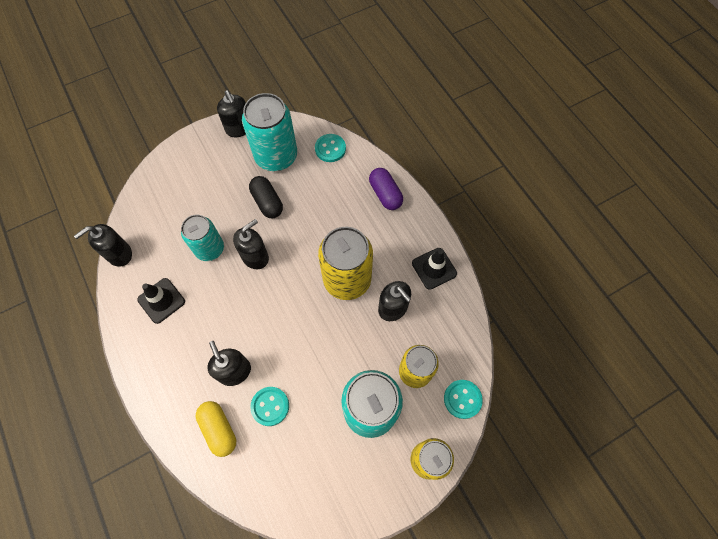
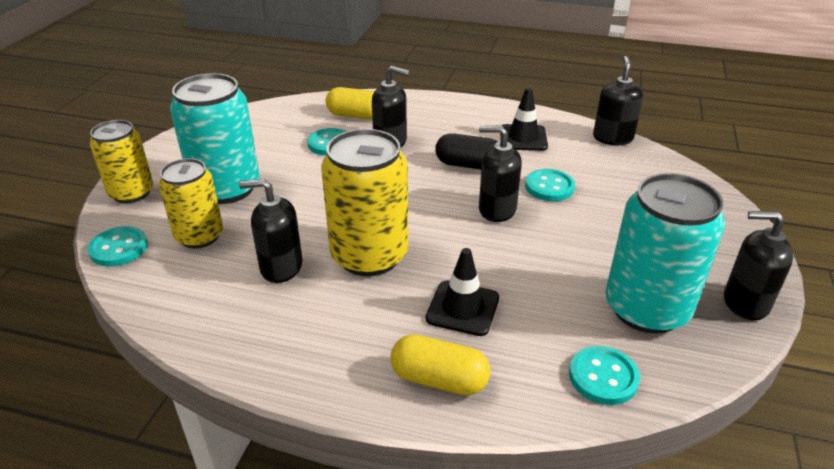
camera: 135 degrees right, 30 degrees down
(209, 249) = (549, 187): turquoise can -> turquoise button
(255, 257) = (497, 210): black soap dispenser -> black soap dispenser turned 105 degrees clockwise
(267, 202) = (567, 257): black capsule -> black capsule (468, 165)
(385, 194) = (439, 379): purple capsule -> yellow capsule
(434, 268) = (263, 340): black traffic cone -> black traffic cone (462, 308)

